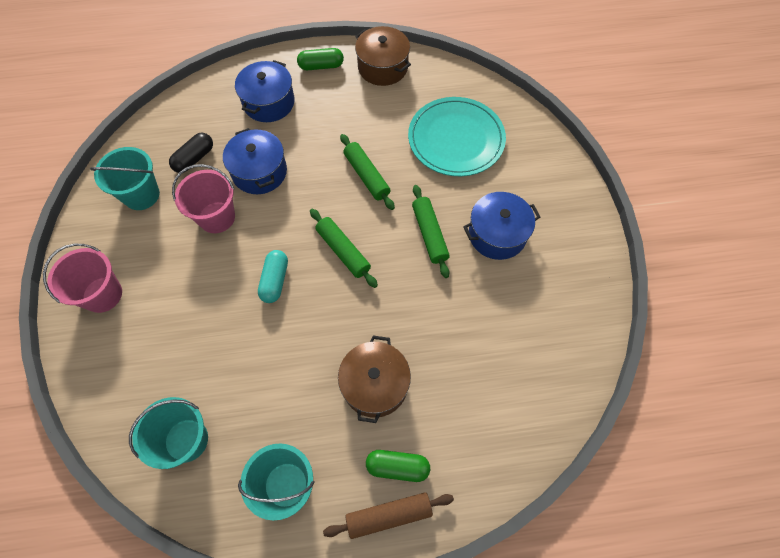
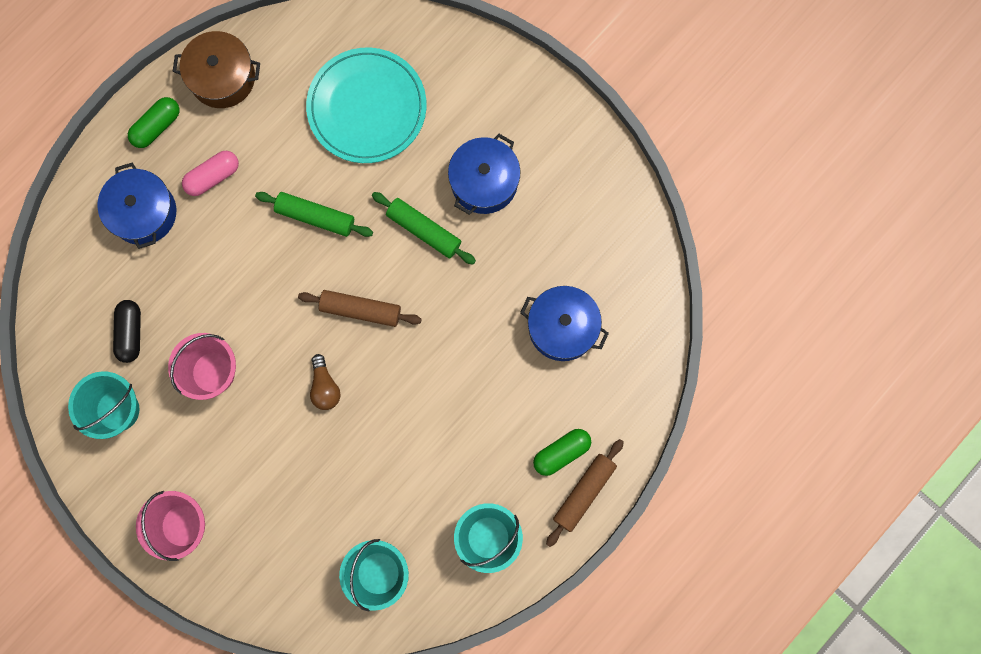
camera: 40 degrees left, 15 degrees up
(259, 172) = (208, 295): blue pot -> blue pot (562, 327)
(275, 280) = (325, 387): turquoise capsule -> brown light bulb
(327, 112) = (213, 176): none -> pink capsule
(343, 251) = (360, 310): green rolling pin -> brown rolling pin
(375, 385) = (490, 404): brown pot -> none

